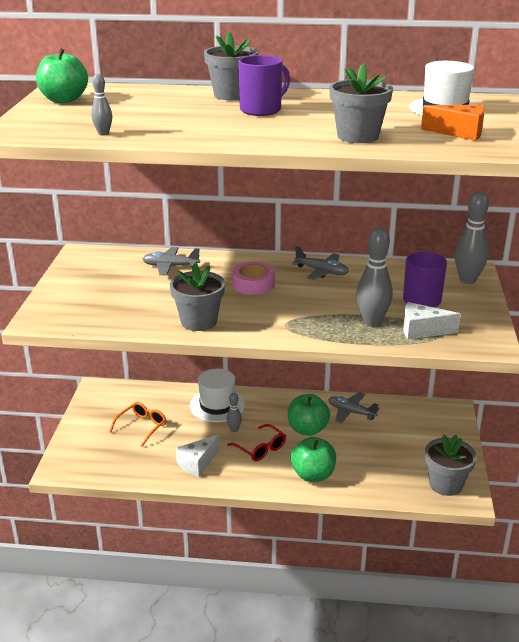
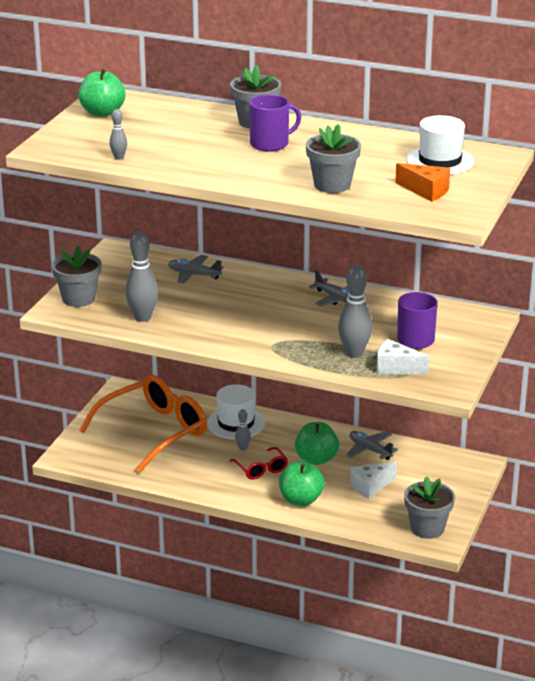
camera: 15 degrees right, 0 degrees up
(141, 427) = (153, 432): orange glasses -> orange glasses, size x2.23
(197, 463) = (194, 472): white cheese -> white cheese (370, 486)
(199, 321) = (195, 331): grey flower pot -> grey flower pot (78, 299)
(253, 284) = (264, 303): pink tape -> none
(467, 280) = (477, 326): grey bowling pin -> grey bowling pin (142, 317)

